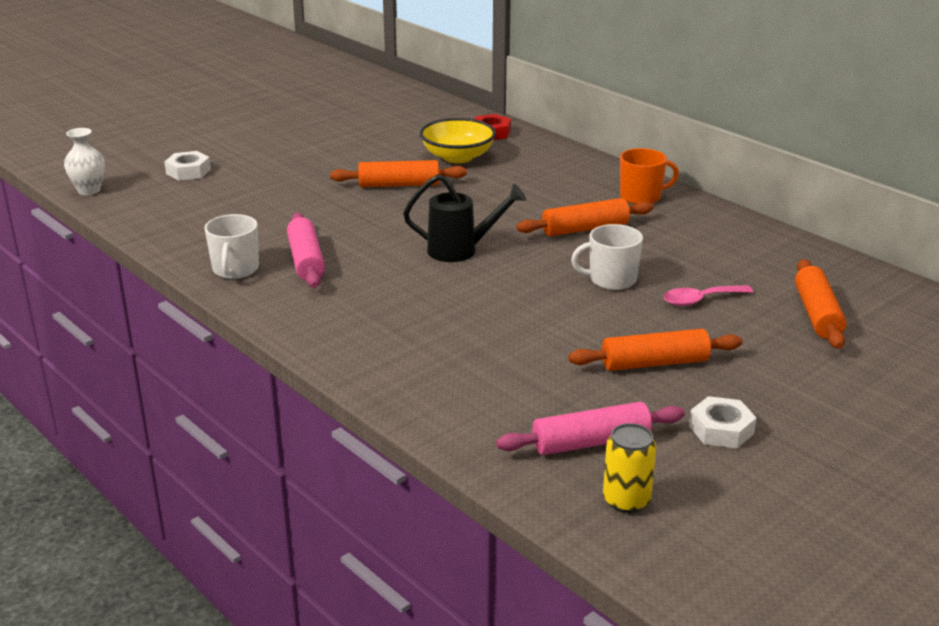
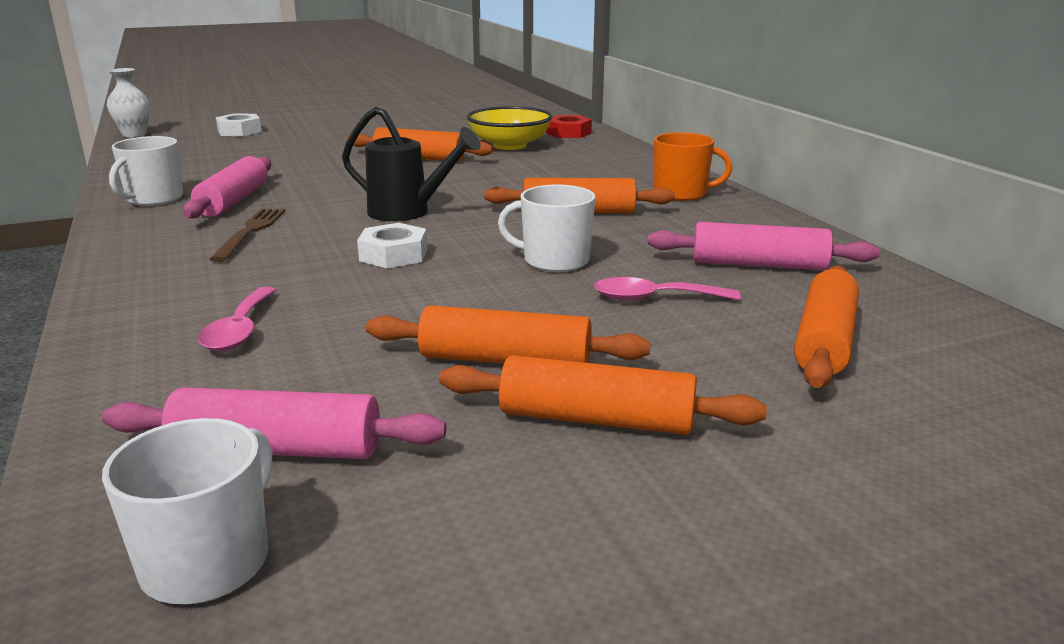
camera: 20 degrees right, 5 degrees down
(364, 291) = (250, 232): none -> brown fork
(470, 374) = (240, 330): none -> pink spoon
(626, 500) = (208, 561): yellow can -> white mug
(721, 430) = (508, 476): white nut -> white nut (394, 255)
(736, 389) = (596, 419): none -> orange rolling pin
(742, 260) = (758, 264): none -> pink rolling pin

